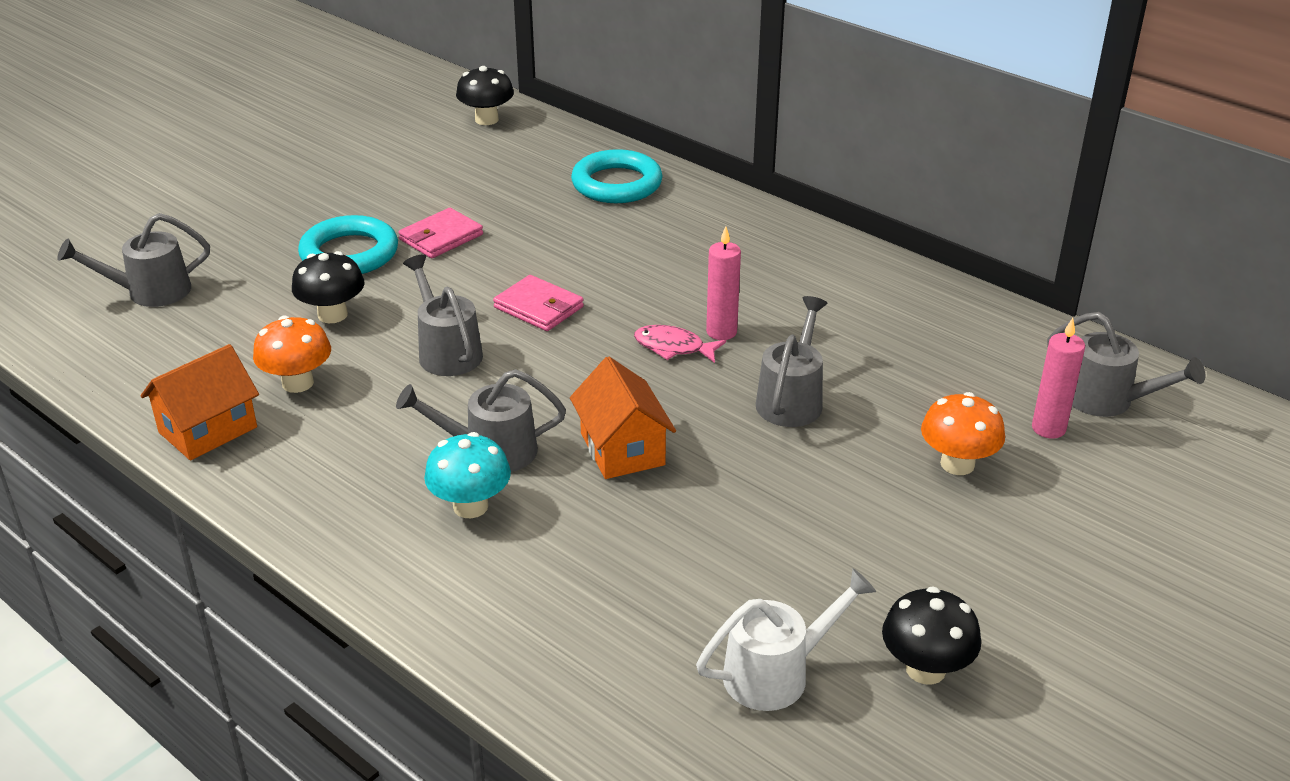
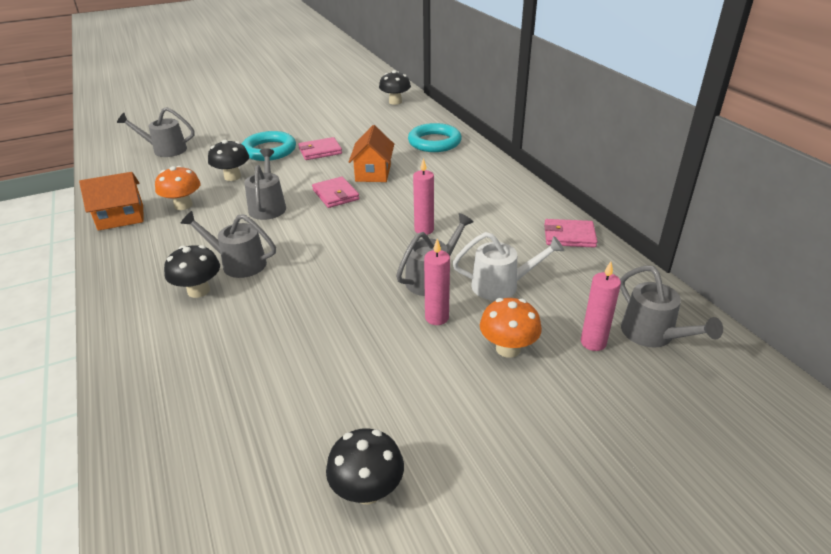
camera: 25 degrees right, 0 degrees up
(470, 506) = (198, 291): turquoise mushroom -> black mushroom
(622, 449) = (308, 281): orange house -> orange house (373, 173)
(673, 347) = (389, 232): pink fish -> none
(777, 673) = (268, 454): white watering can -> white watering can (502, 286)
(840, 450) = (437, 318): none -> pink candle
(923, 294) = (569, 236): none -> pink wallet

